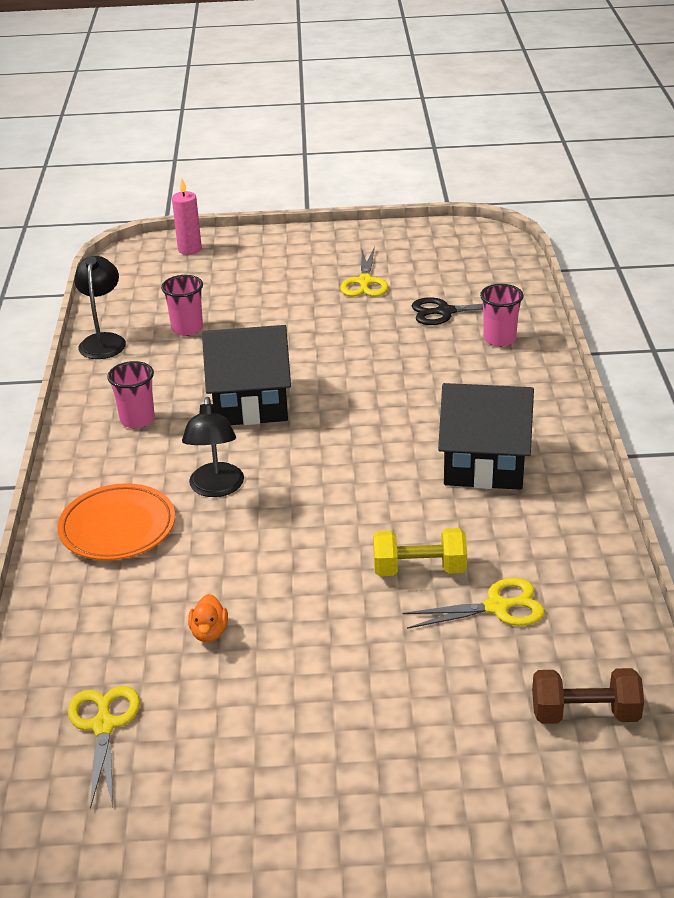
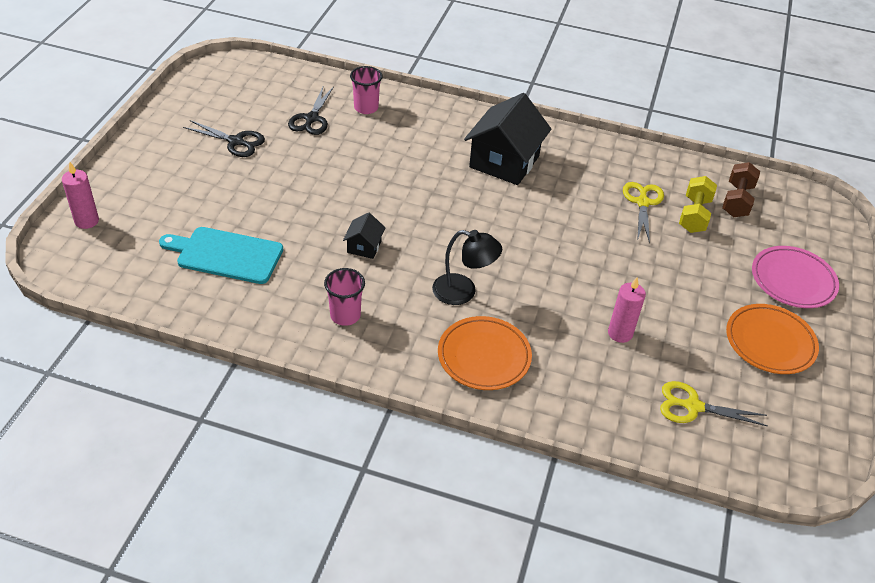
camera: 75 degrees left, 10 degrees up
(103, 341) = (204, 311): black lamp -> none
(187, 329) = (226, 255): pink cup -> turquoise cutting board
(209, 632) = (620, 333): orange duck -> pink candle
(250, 403) = (364, 247): black house -> black house, size x0.46
(266, 796) = (770, 342): none -> orange plate
(365, 282) = (235, 141): yellow scissors -> black scissors
(419, 569) = (596, 222): yellow dumbbell -> yellow dumbbell (694, 215)
(426, 810) = (792, 281): none -> pink plate

